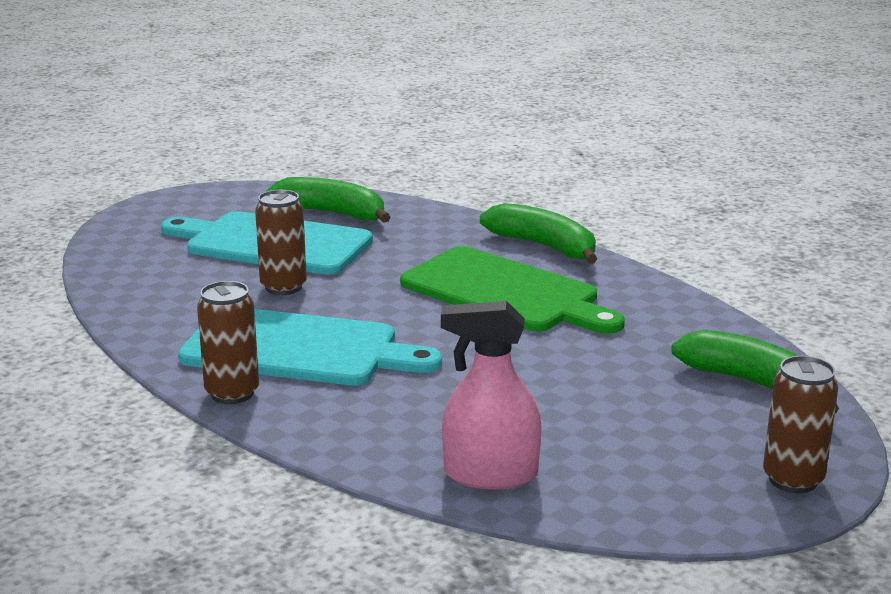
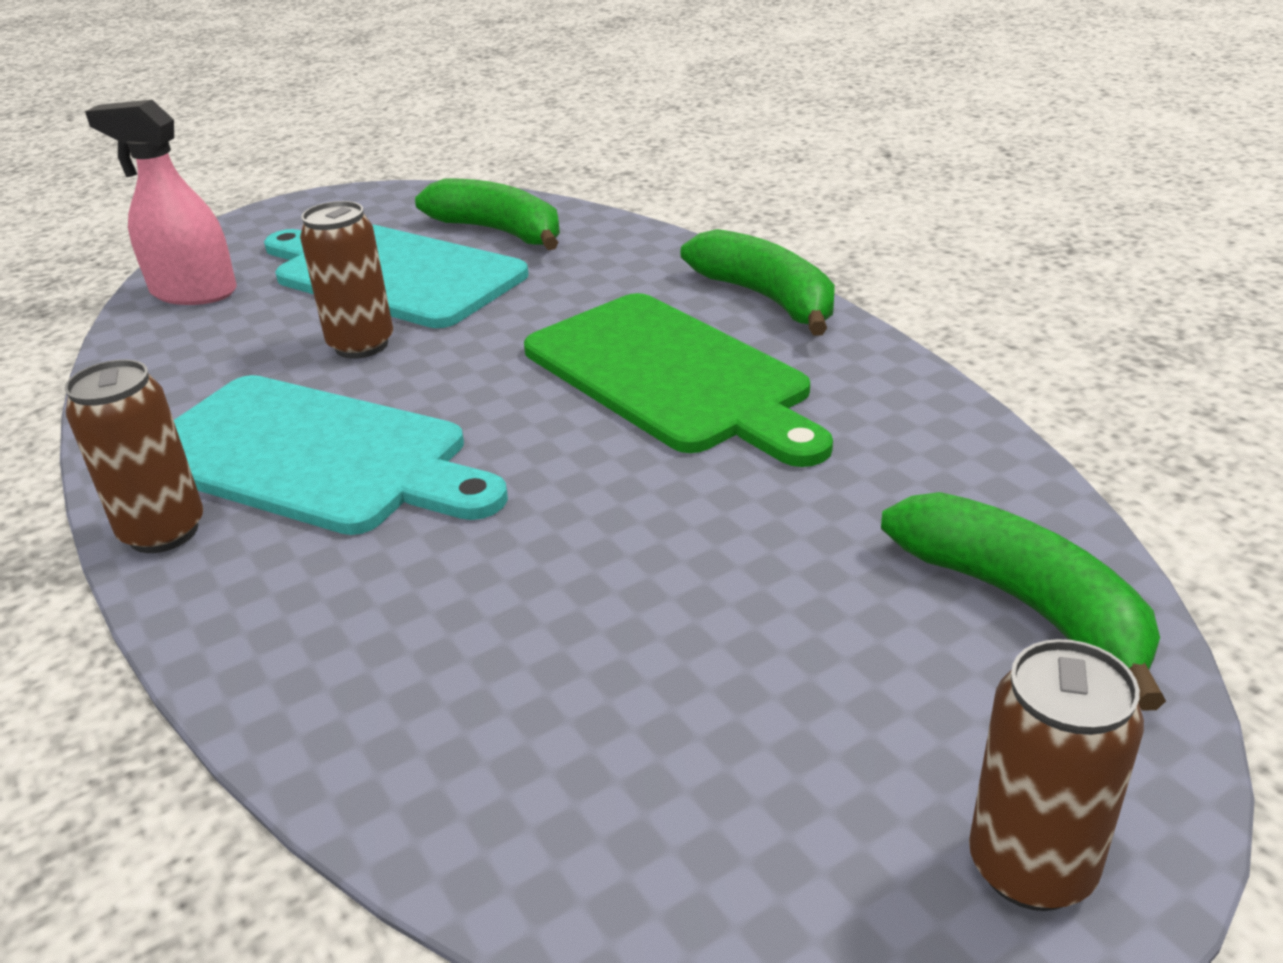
camera: 15 degrees right, 10 degrees up
(490, 474) = (454, 765): pink spray bottle -> pink spray bottle (193, 292)

